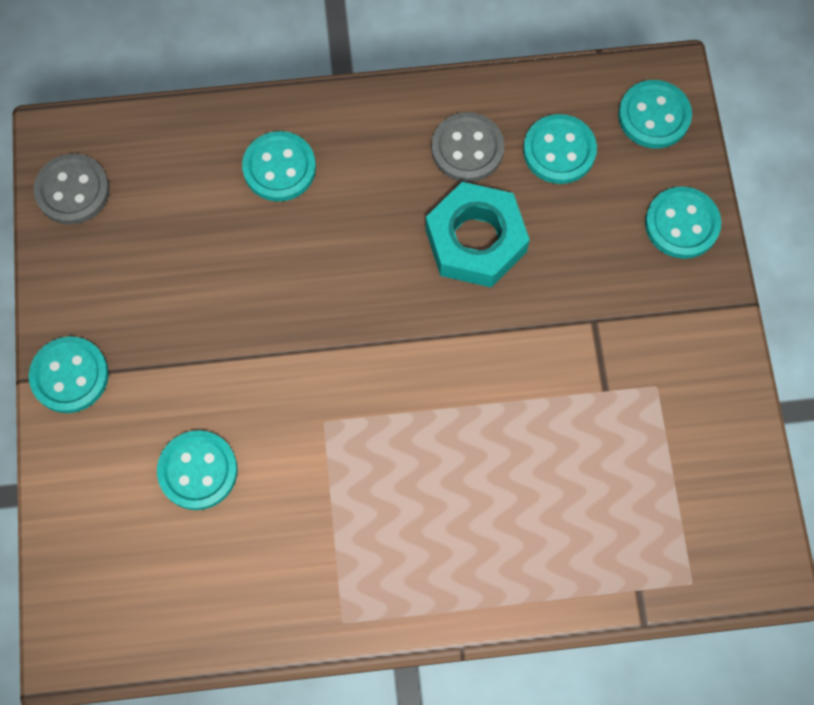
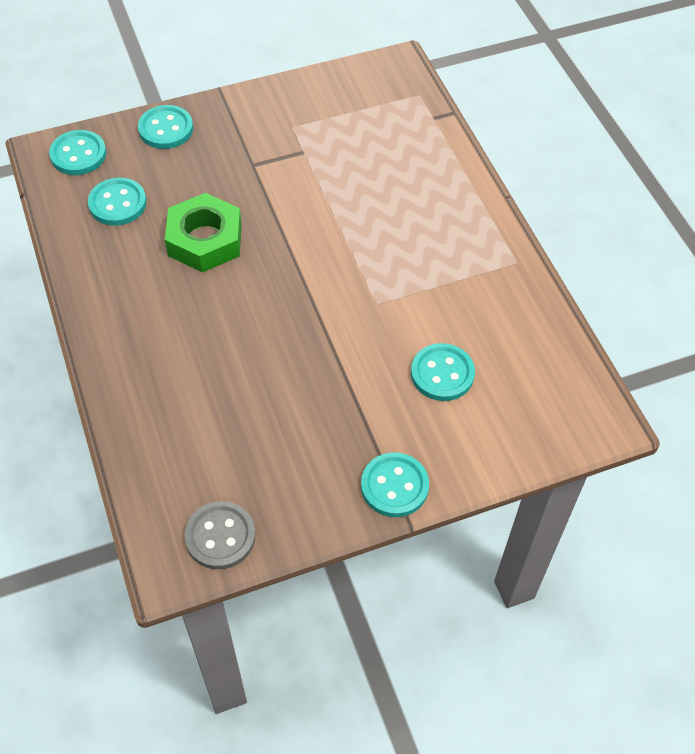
camera: 105 degrees left, 15 degrees down
(279, 168) = (166, 380): turquoise button -> none
(467, 149) = (126, 259): grey button -> none
(475, 240) = (205, 240): turquoise nut -> green nut

